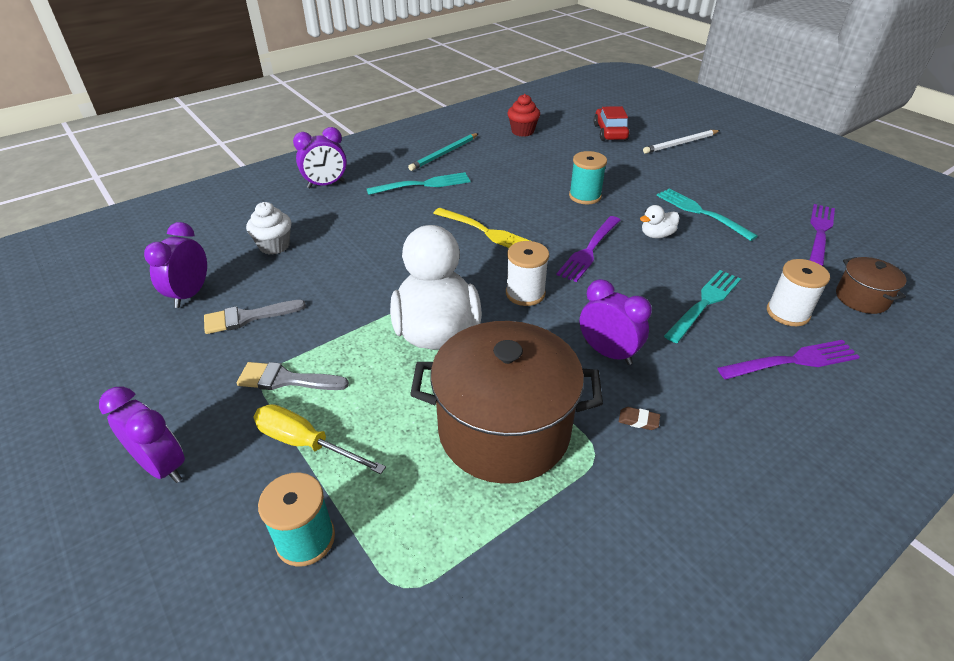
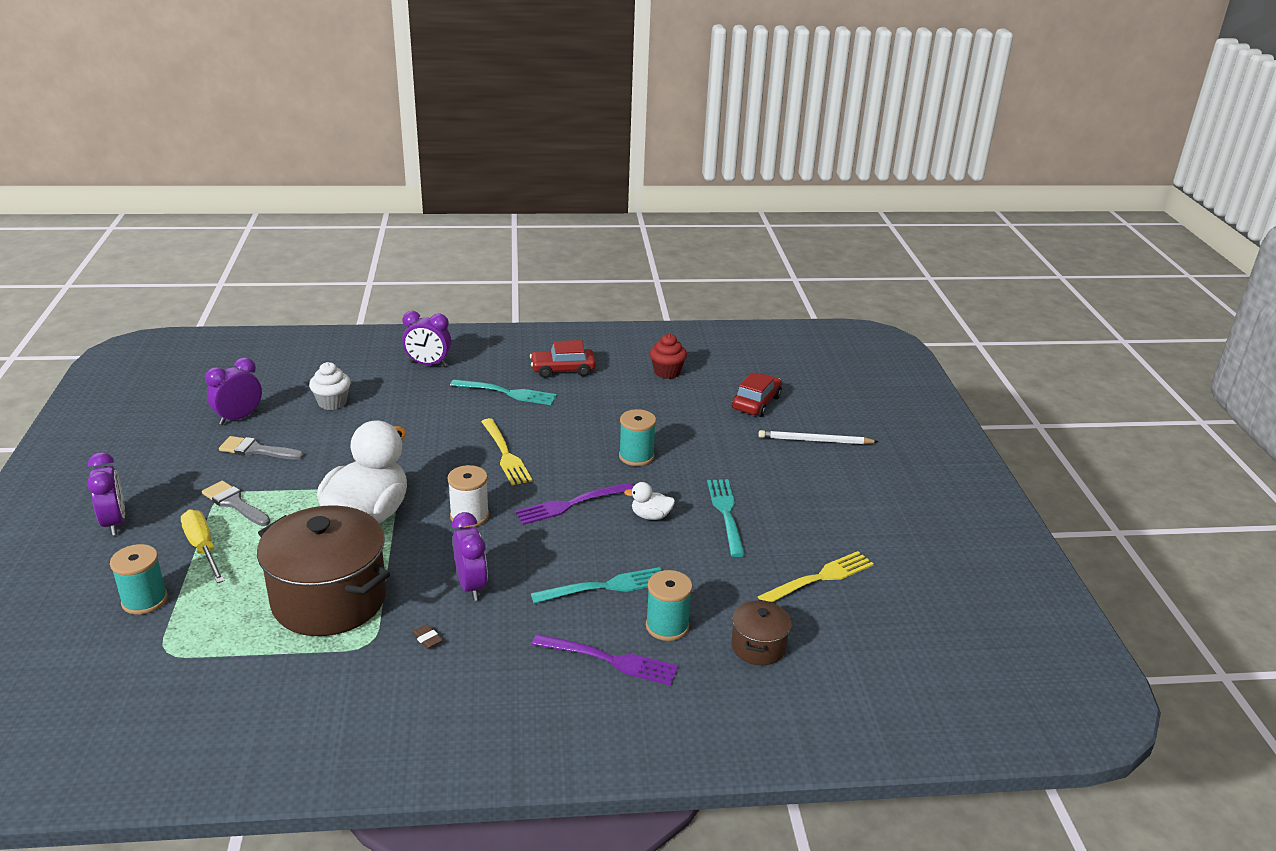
camera: 30 degrees right, 10 degrees down
(444, 154) = (563, 370): turquoise pencil -> red car
(787, 313) = (667, 626): white spool -> turquoise spool
(820, 232) = (819, 578): purple fork -> yellow fork

